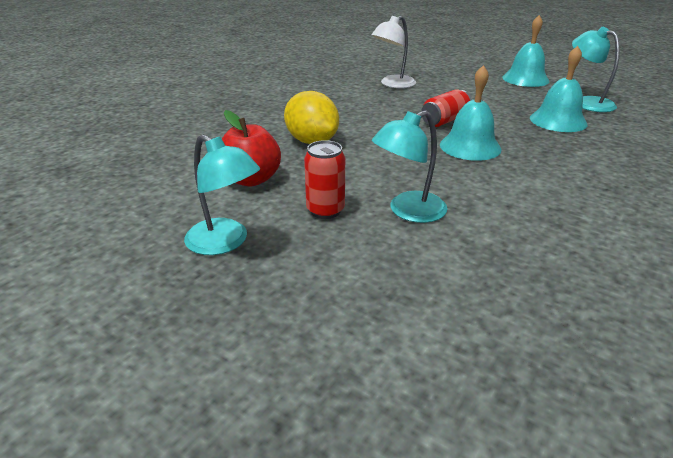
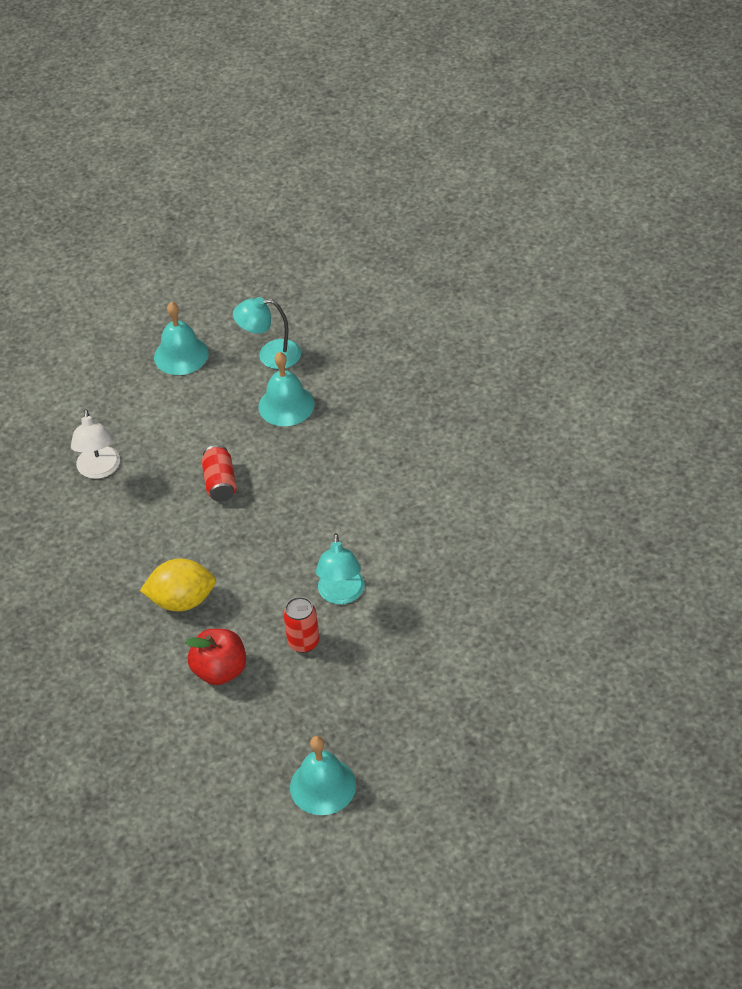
camera: 55 degrees left, 15 degrees up
(225, 242) = (301, 716): turquoise lamp -> none
(470, 146) = (281, 497): turquoise bell -> turquoise bell (323, 786)

